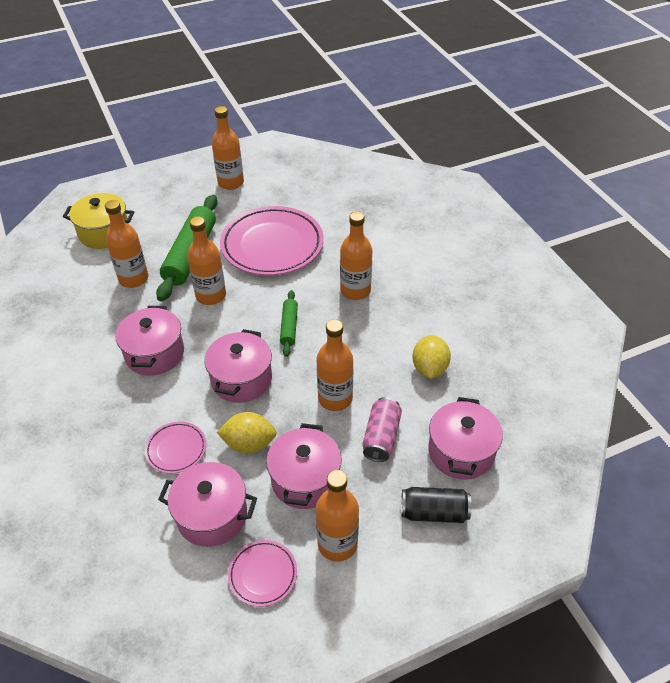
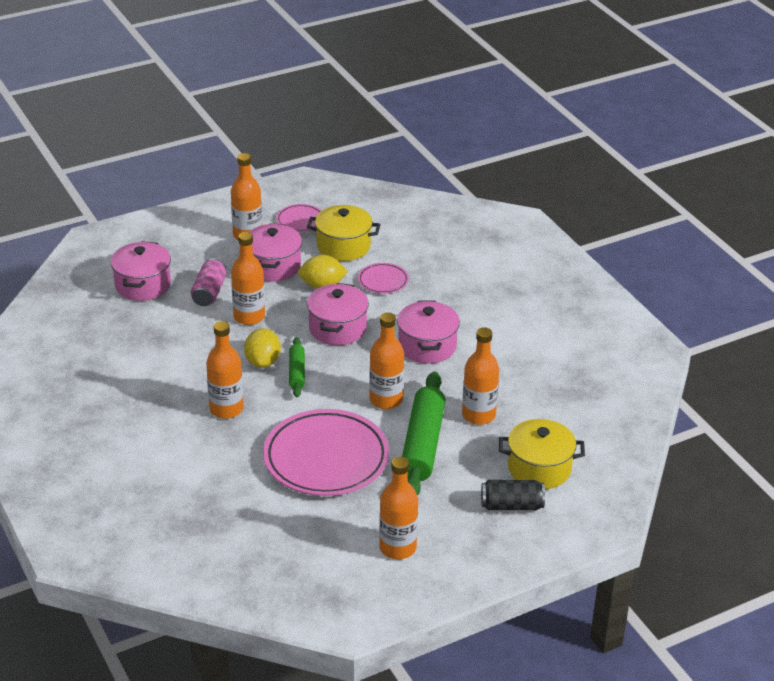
camera: 175 degrees right, 10 degrees down
(212, 515) = (343, 246): pink pot -> yellow pot
(429, 368) = (158, 341): yellow lemon -> yellow lemon (263, 362)
(434, 512) = (173, 251): black can -> black can (511, 506)

